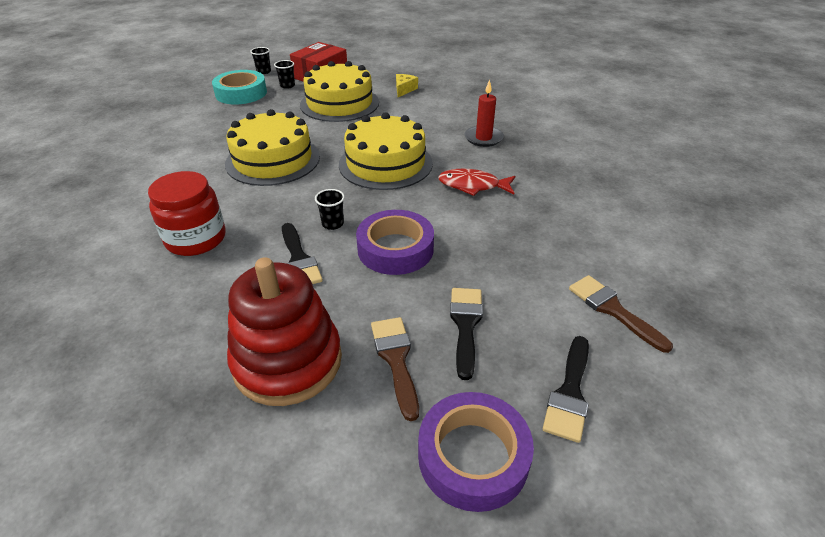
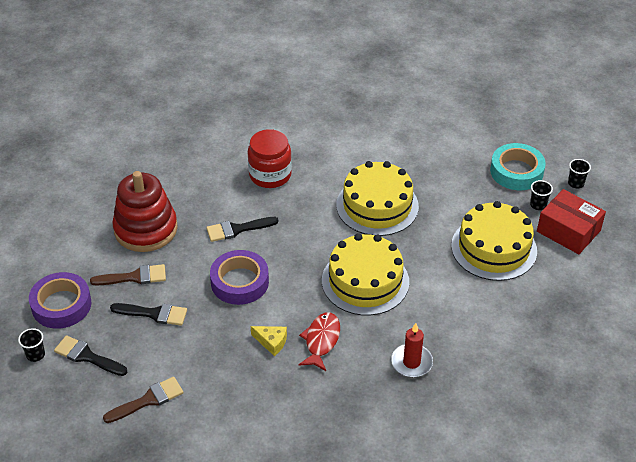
camera: 95 degrees right, 5 degrees up
(332, 224) = (277, 246): black cup -> black cup (35, 355)
(404, 90) = (533, 304): yellow cheese -> yellow cheese (271, 342)

